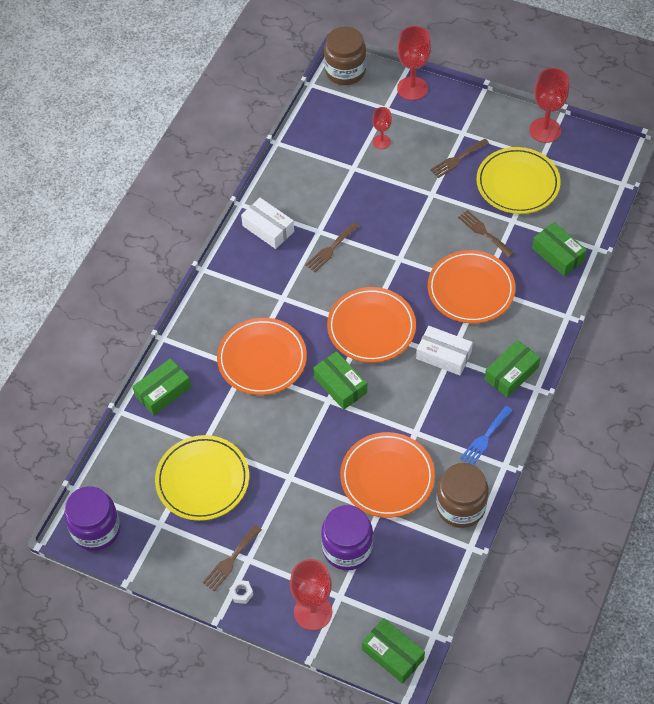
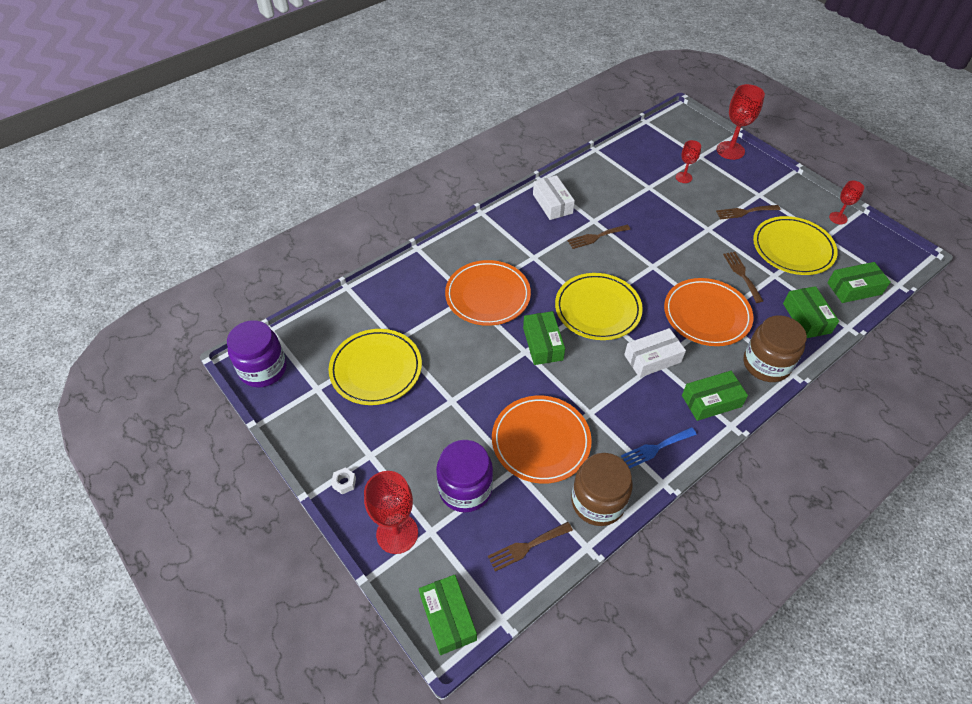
camera: 25 degrees right, 5 degrees down
(163, 391) = (391, 287): green box -> green box (854, 288)
(230, 560) = (354, 448): brown fork -> brown fork (527, 547)
(345, 71) = (679, 122): brown jar -> brown jar (766, 364)
(371, 327) = (597, 309): orange plate -> yellow plate
(443, 355) = (652, 358): white box -> white box turned 75 degrees counterclockwise
(545, 130) = (838, 218): red goblet -> red goblet, size x0.58

